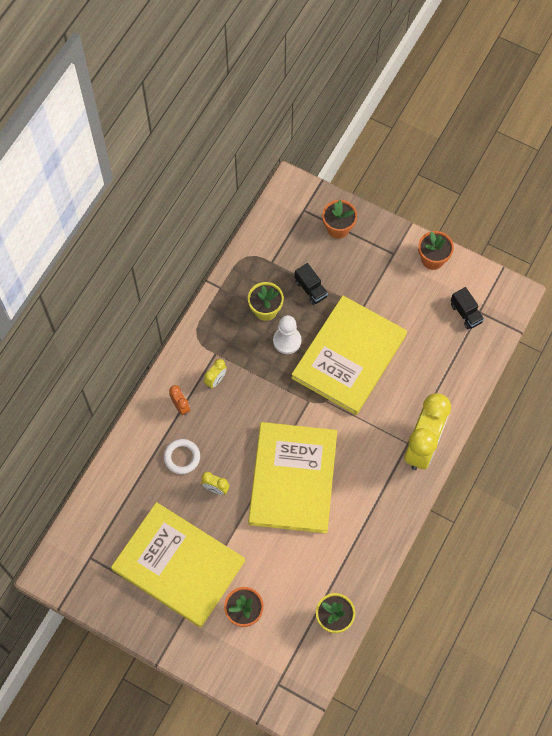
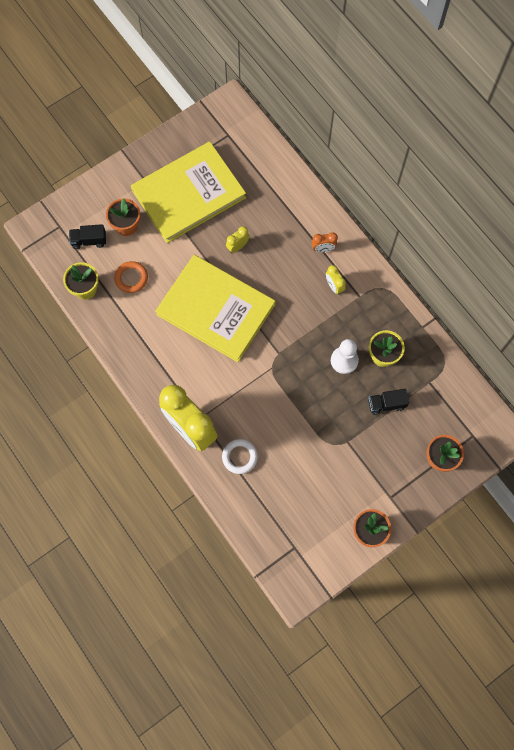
camera: 115 degrees right, 5 degrees up
(182, 457) = (277, 232): white ring -> white ring (239, 457)
(300, 577) = (131, 278): none -> orange ring
(349, 356) = (304, 406): yellow book -> none
(466, 313) = (298, 534): black truck -> black truck (89, 241)

